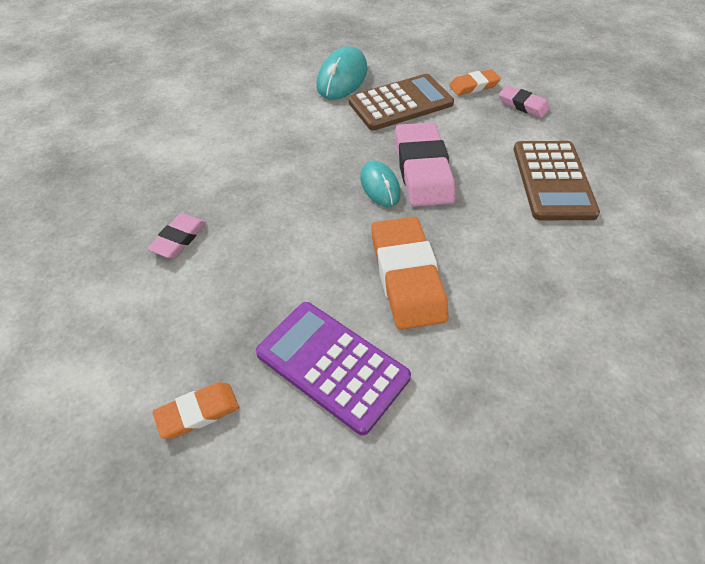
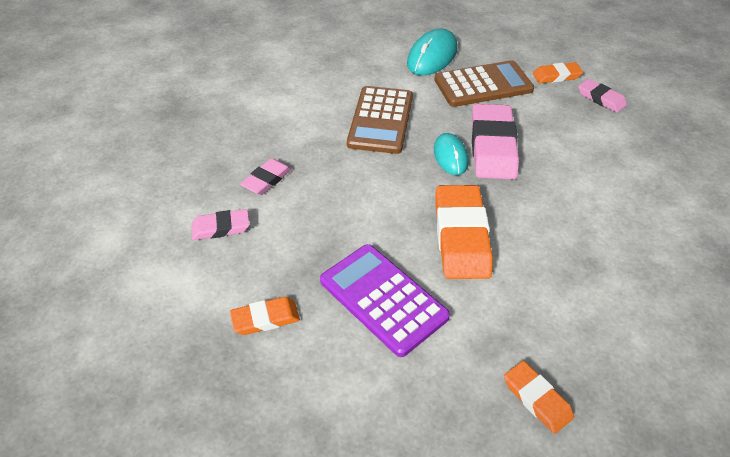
camera: 10 degrees right, 5 degrees down
(131, 304) = (221, 227): none -> pink eraser
(524, 461) = (537, 399): none -> orange eraser
(553, 181) = (615, 170): brown calculator -> brown calculator (380, 120)

